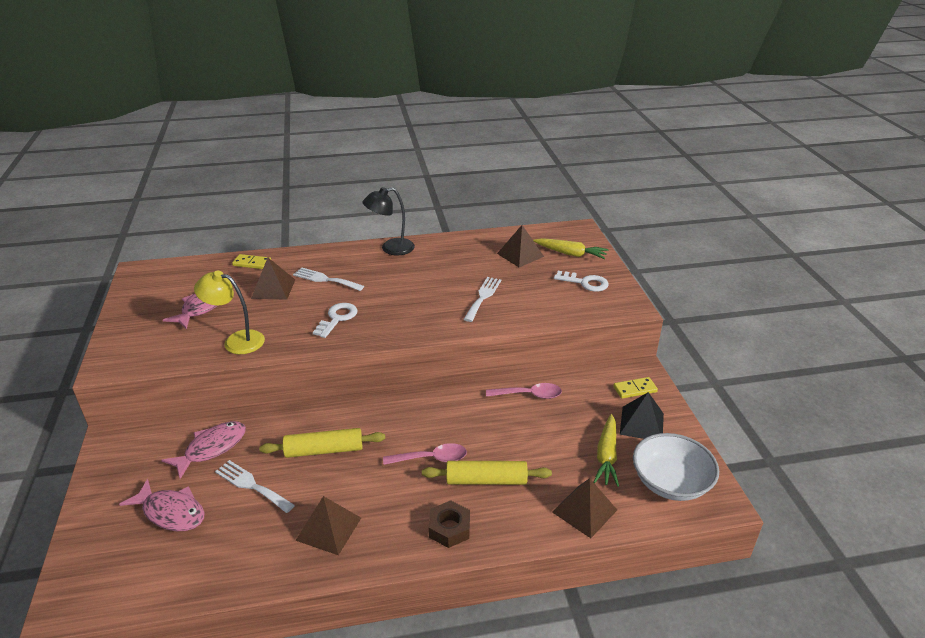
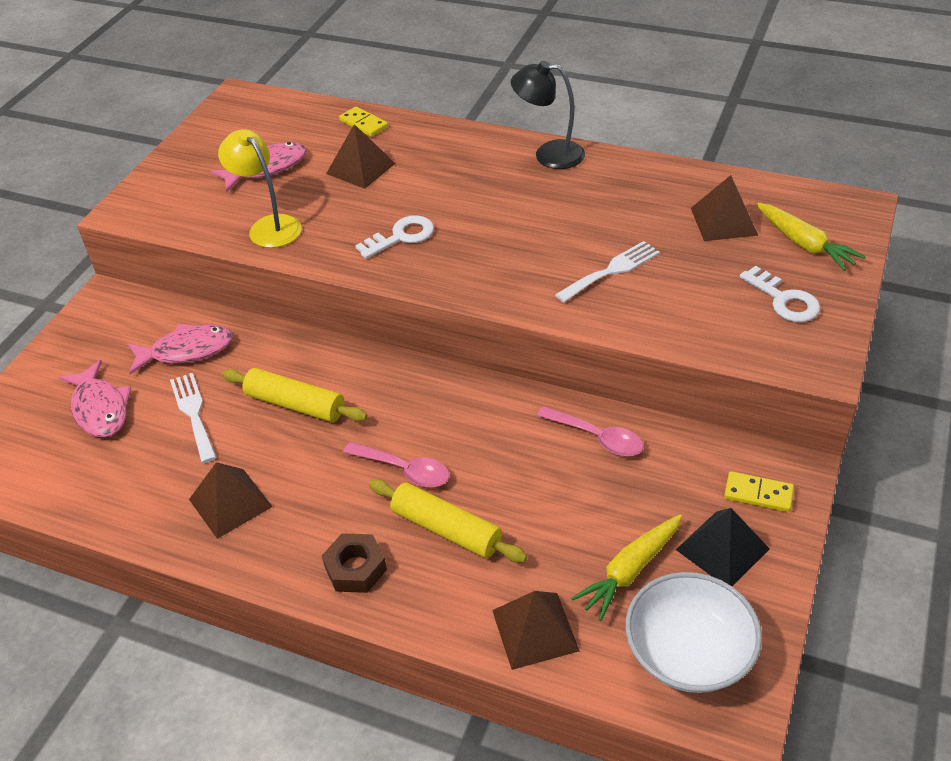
camera: 35 degrees right, 10 degrees up
(325, 279) = (430, 175): white fork -> none

